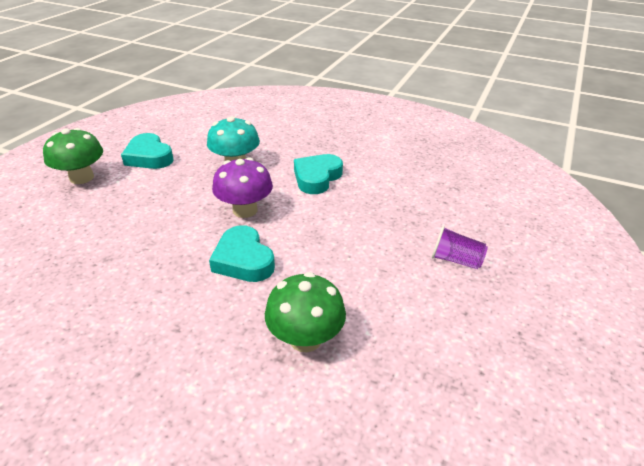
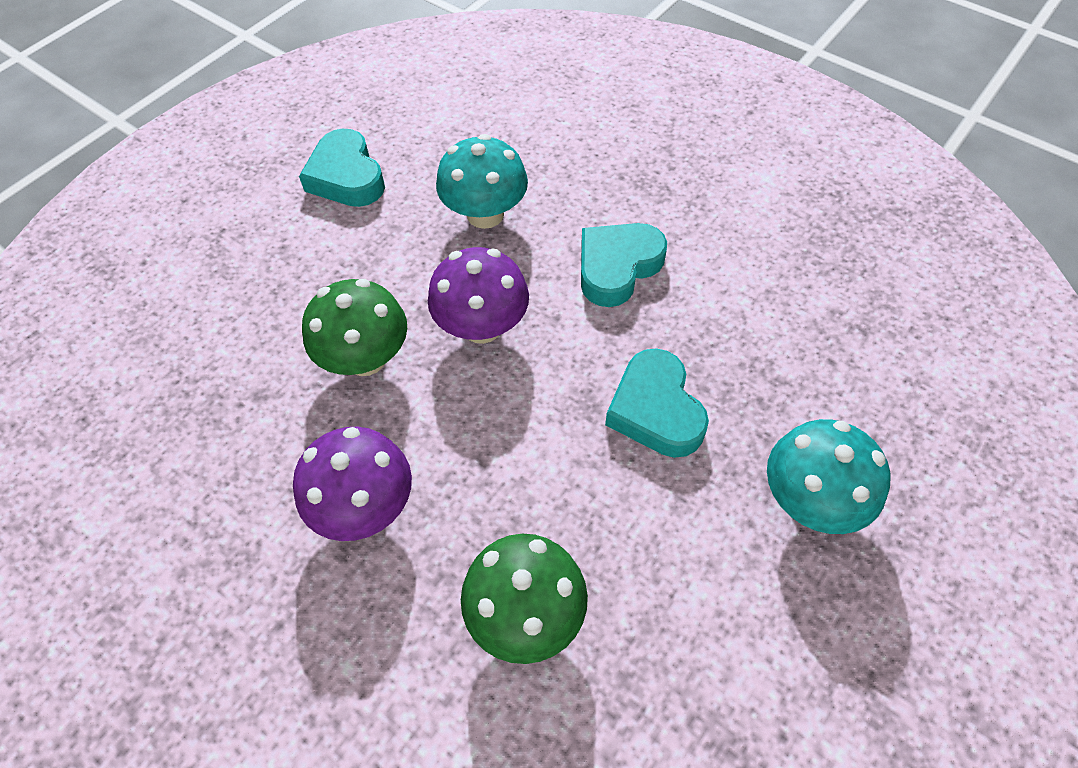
camera: 15 degrees right, 20 degrees up
(82, 177) = (237, 212): green mushroom -> green mushroom (365, 358)
(188, 302) = (365, 506): none -> purple mushroom
(243, 260) = (461, 436): turquoise heart -> turquoise heart (655, 410)
(455, 260) = (810, 500): purple cup -> turquoise mushroom

